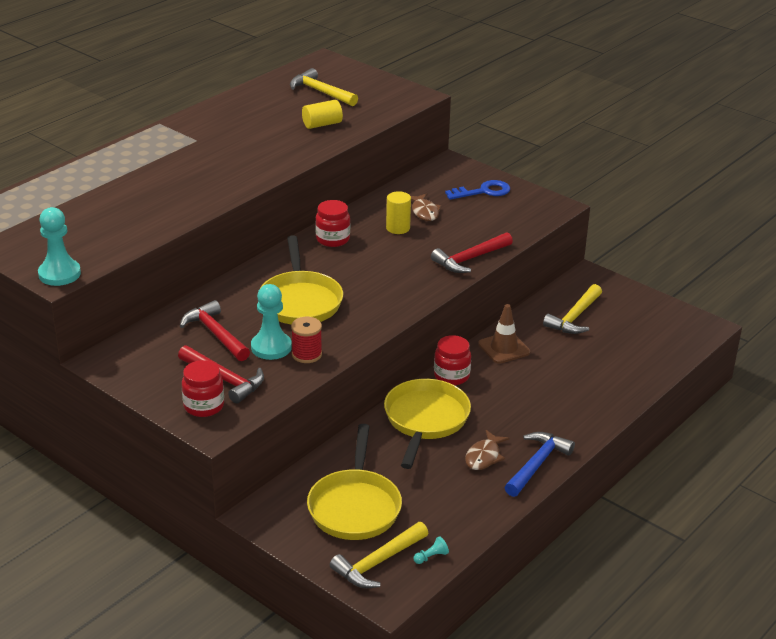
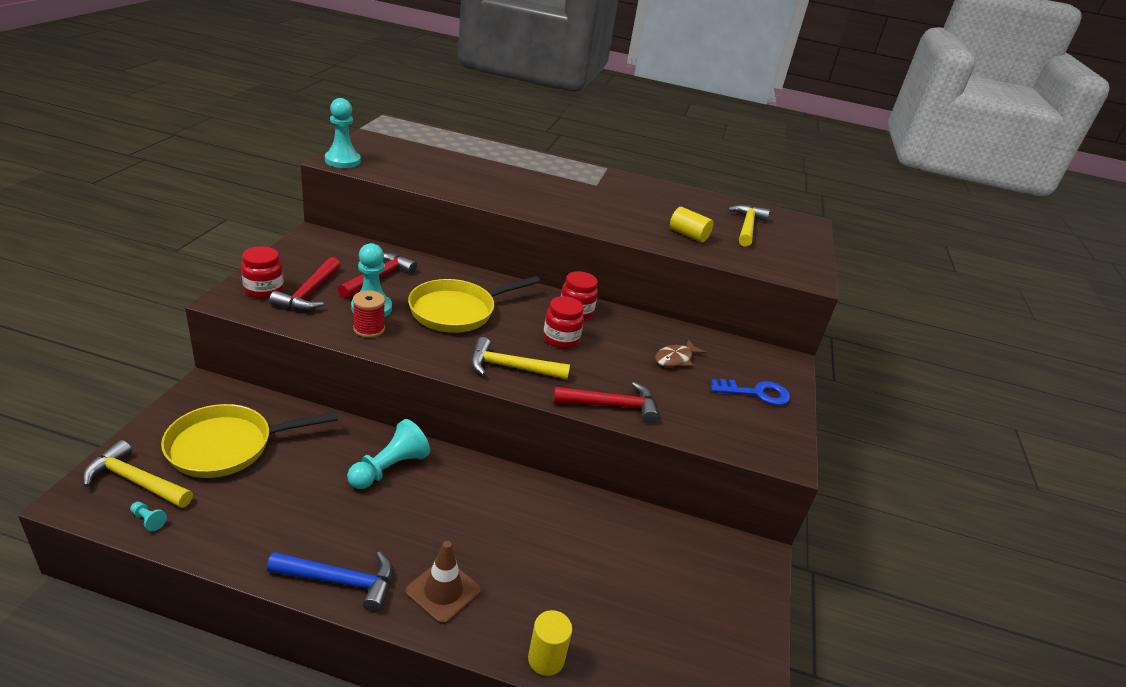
camera: 60 degrees right, 0 degrees up
(398, 228) = (629, 347): yellow cylinder -> yellow cylinder (546, 659)
(425, 420) = (389, 468): yellow pan -> turquoise pawn
(451, 376) = (477, 473): red jar -> red jar (561, 339)
(470, 259) = (611, 405): red hammer -> red hammer turned 150 degrees clockwise
(483, 191) = (756, 393): blue key -> blue key turned 45 degrees counterclockwise
(484, 456) = (341, 529): brown fish -> none
(504, 348) = (554, 505): brown traffic cone -> brown traffic cone (443, 591)
(574, 317) = (659, 559): yellow hammer -> yellow hammer (511, 367)

